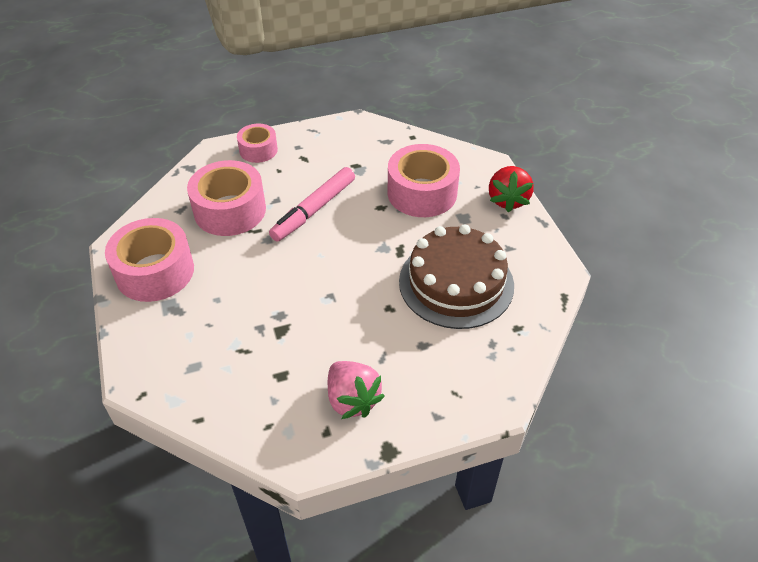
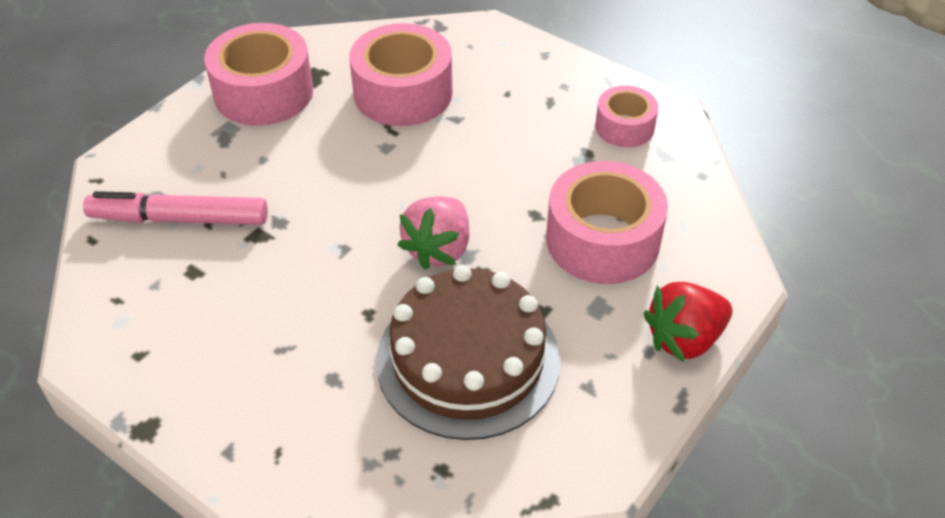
camera: 55 degrees right, 0 degrees up
(258, 150) = (522, 59): pink tape -> pink tape (624, 127)
(314, 210) = (470, 158): pink marker -> pink marker (179, 219)
(352, 400) = (199, 354): pink strawberry -> pink strawberry (439, 249)

